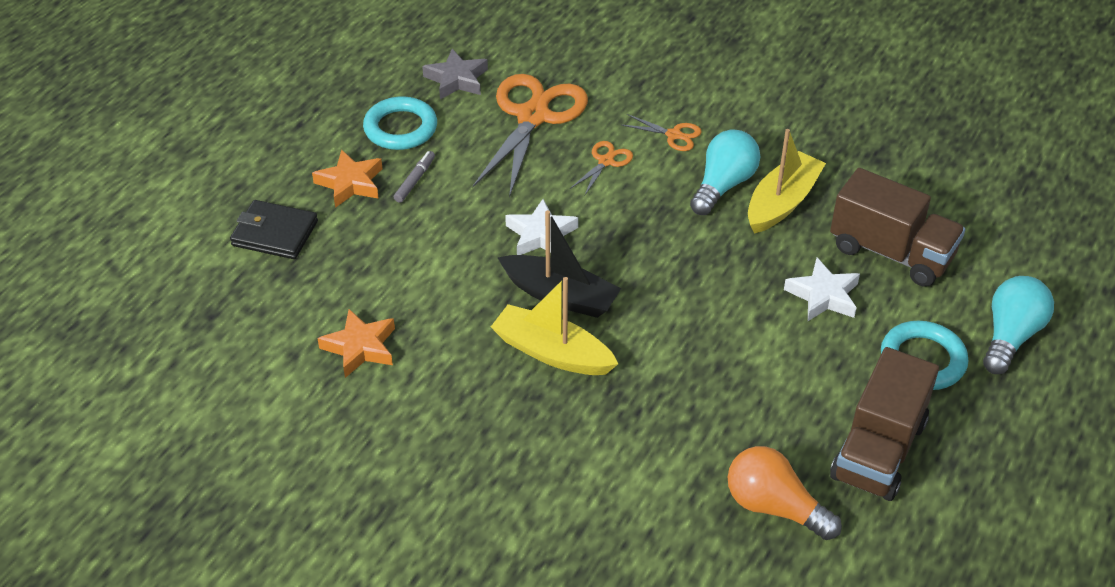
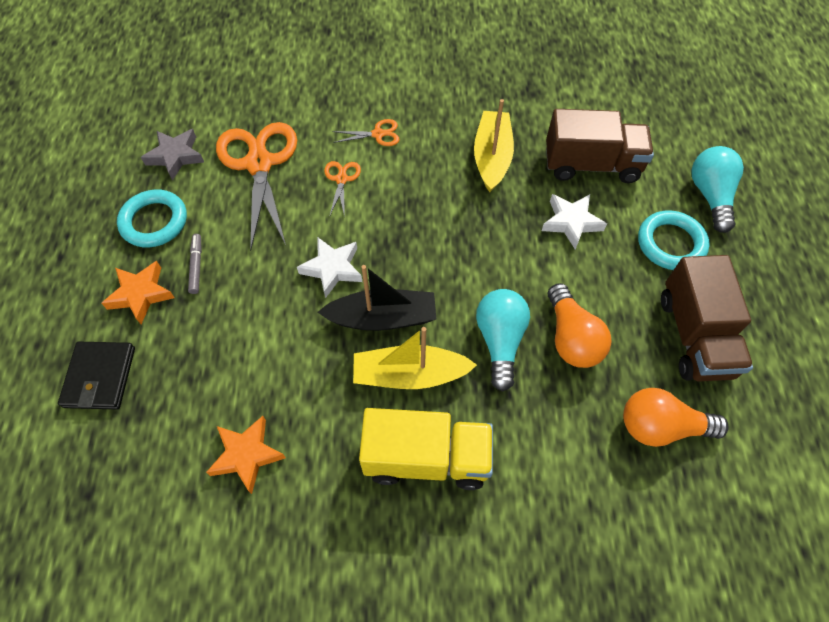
camera: 30 degrees left, 15 degrees up
(275, 233) = (100, 377): black wallet -> black wallet turned 75 degrees counterclockwise
(519, 424) = (426, 458): none -> yellow truck
(723, 185) = (441, 161): turquoise light bulb -> turquoise light bulb (500, 341)
(740, 394) = (571, 338): none -> orange light bulb

